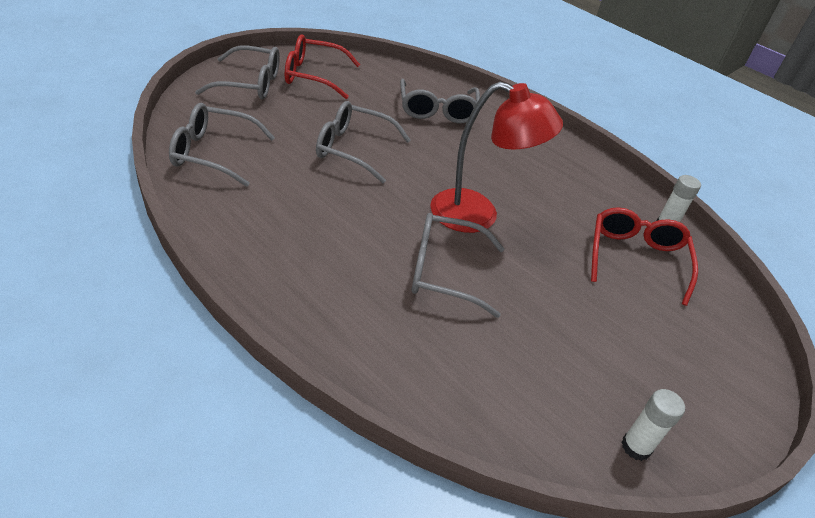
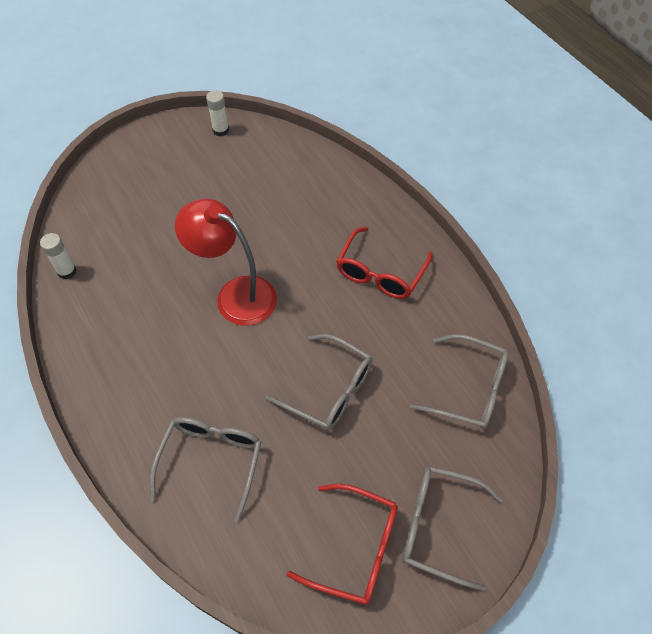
camera: 160 degrees left, 15 degrees up
(444, 271) = (287, 243): grey glasses -> none
(636, 258) = (123, 242): red glasses -> red glasses (380, 273)

